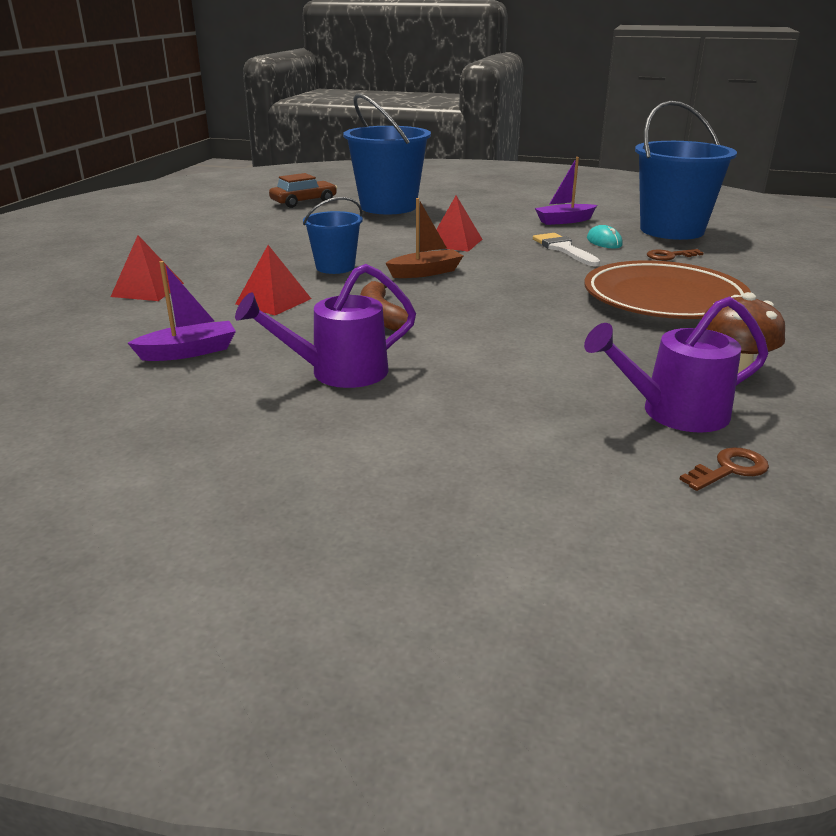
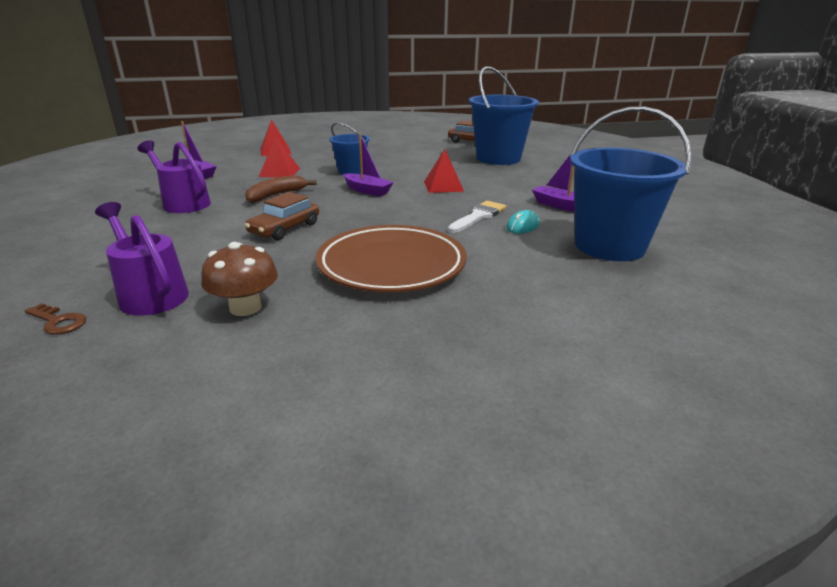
camera: 60 degrees right, 0 degrees up
(425, 272) = (367, 190): brown boat -> purple boat
(517, 326) = (284, 229): none -> brown car
(669, 256) = (520, 254): brown key -> none

